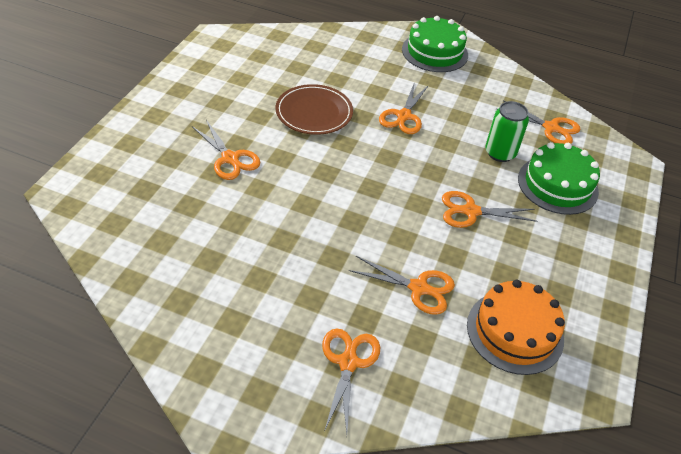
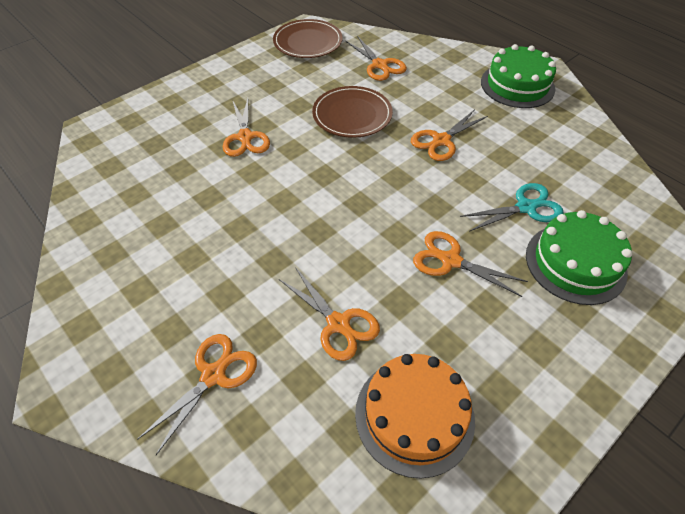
camera: 30 degrees right, 5 degrees up
(225, 52) = (308, 42): none -> brown plate
(500, 153) = (525, 207): green can -> turquoise scissors
(551, 128) = (606, 196): orange scissors -> orange scissors (379, 65)

